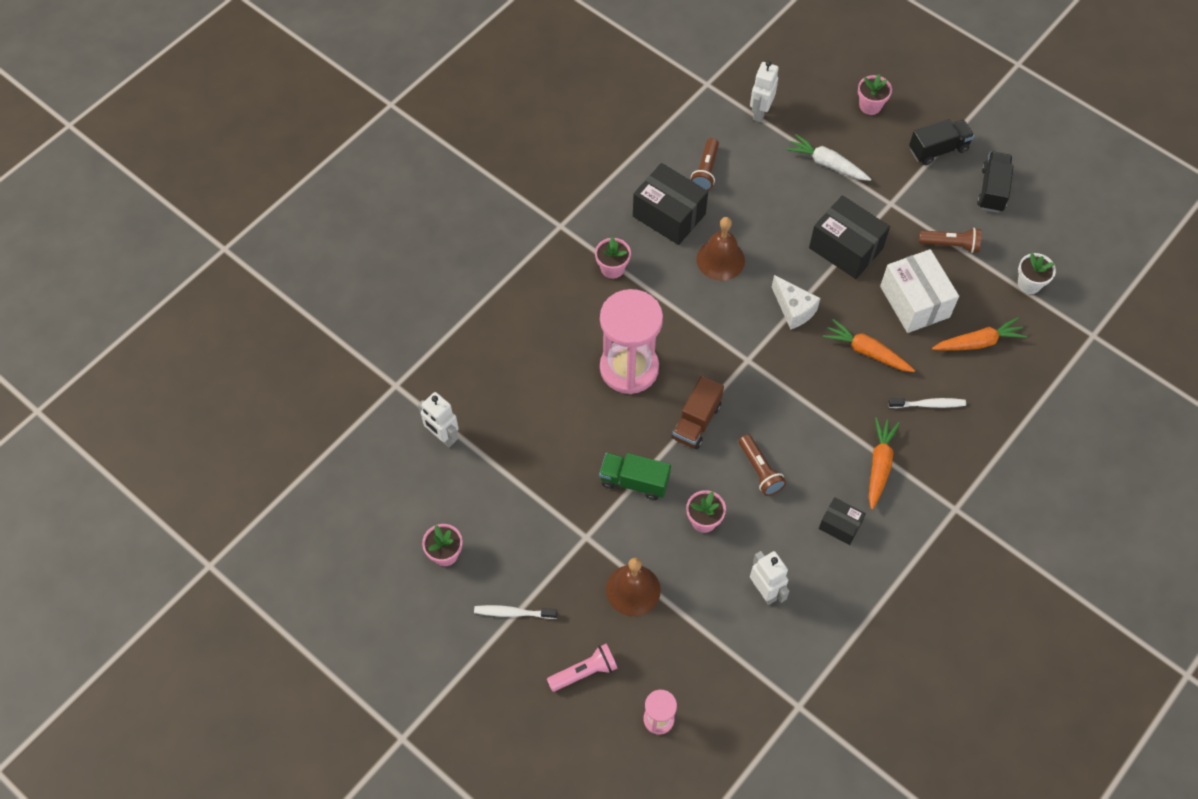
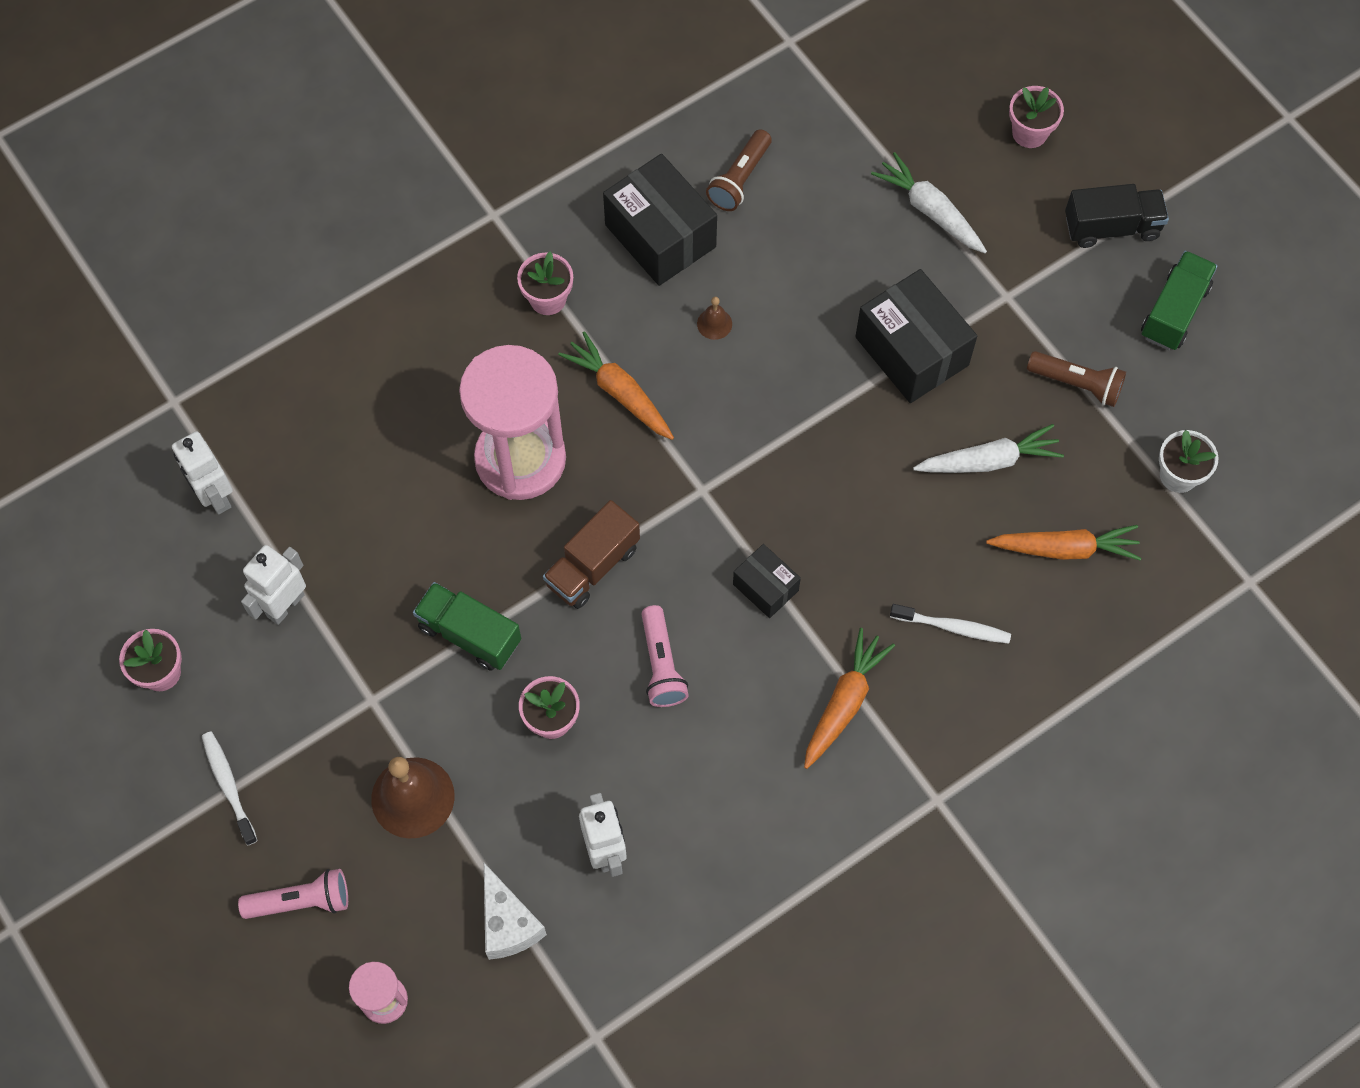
camera: 15 degrees right, 5 degrees up
(513, 613) = (228, 785): white toothbrush -> white toothbrush turned 45 degrees clockwise
(720, 259) = (714, 323): brown bell -> brown bell, size x0.47
(760, 112) = (855, 105): white robot -> white robot (285, 605)
(760, 470) = (661, 665): brown flashlight -> pink flashlight
(793, 309) = (798, 428): white cheese -> white cheese (508, 923)
(840, 525) = (752, 780): black box -> black box (765, 587)
(867, 351) = (887, 521): orange carrot -> orange carrot (620, 392)
(914, 302) = (988, 461): white box -> white carrot
(992, 190) = (1174, 312): black truck -> green truck

